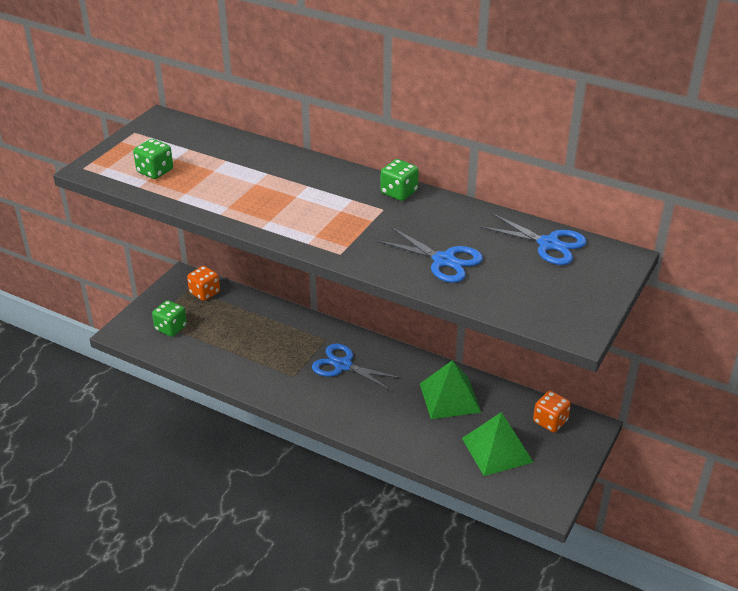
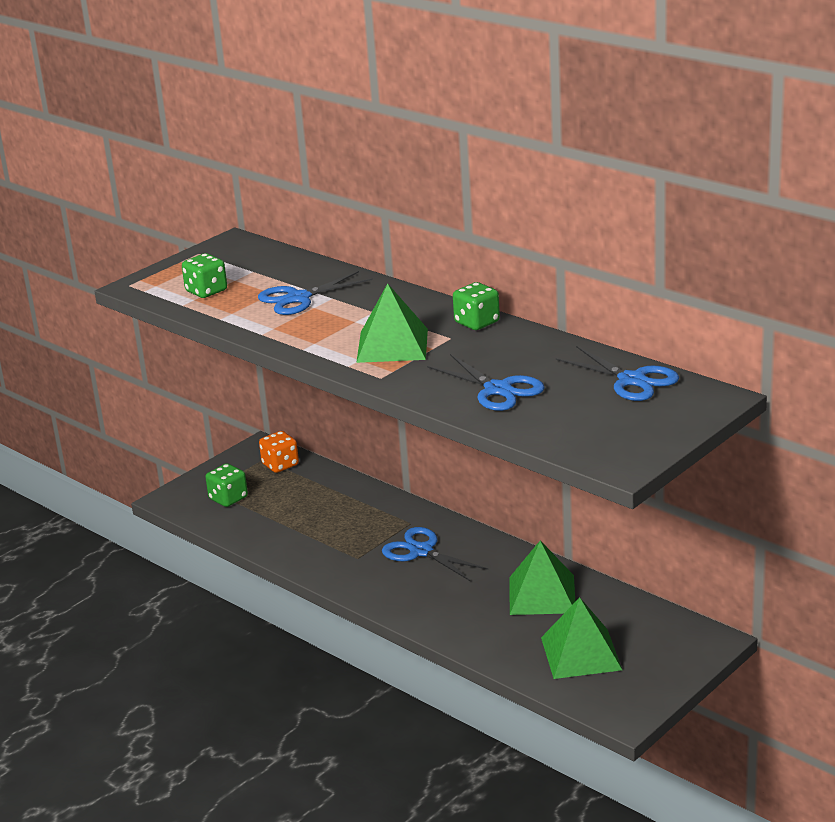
camera: 15 degrees right, 10 degrees down
(238, 175) = (298, 298): none -> blue scissors
(337, 219) = (392, 345): none -> green pyramid
(550, 421) = (661, 630): orange dice -> none

